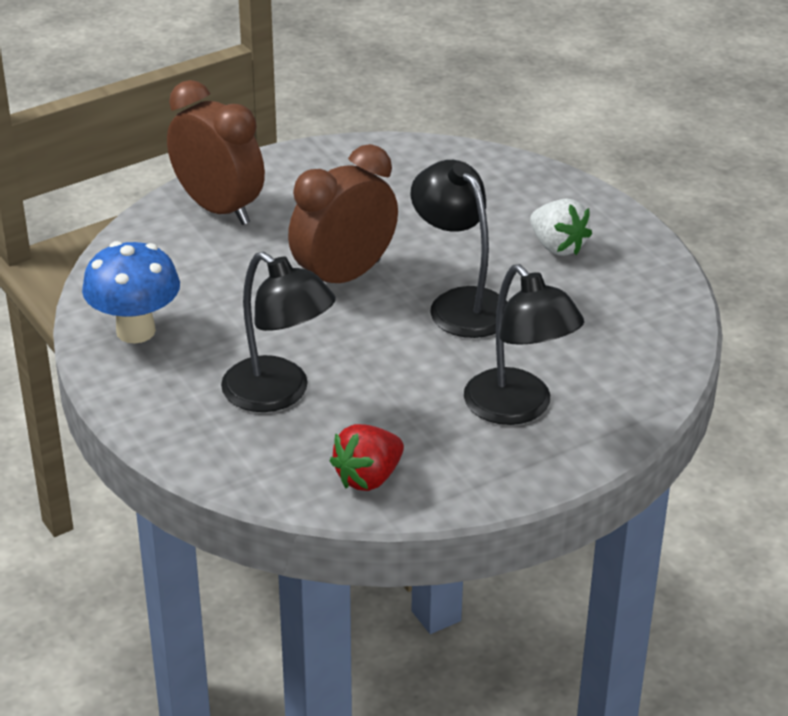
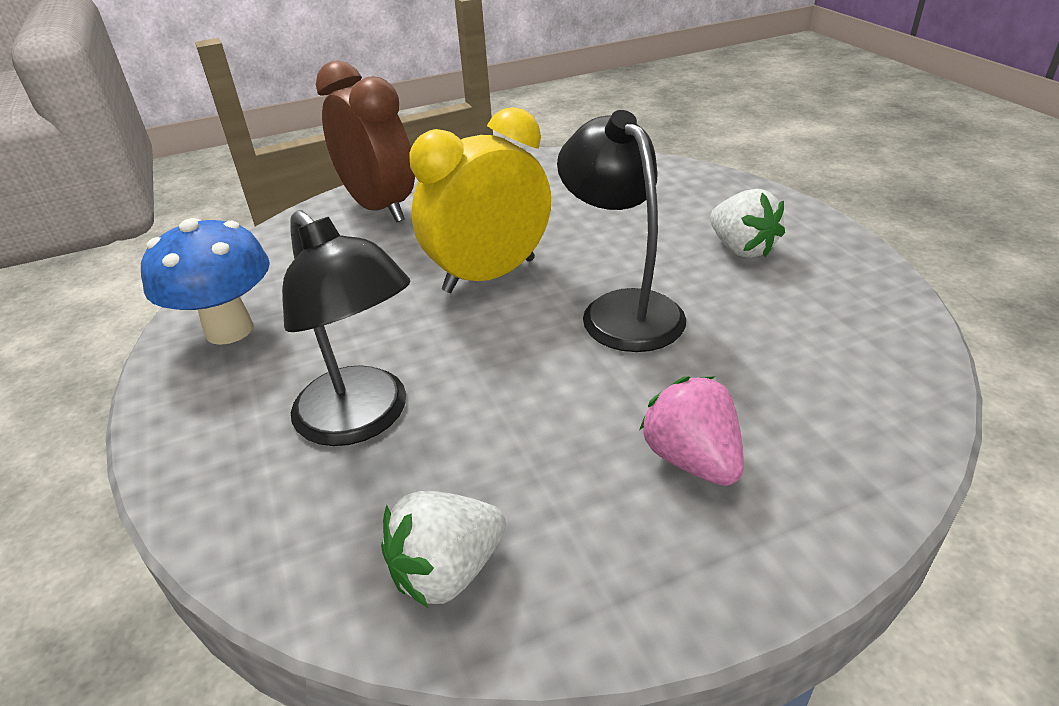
camera: 10 degrees right, 0 degrees up
(344, 276) = (489, 275): brown clock -> yellow clock
(368, 478) = (447, 571): red strawberry -> white strawberry
(518, 408) = (692, 459): black lamp -> pink strawberry

